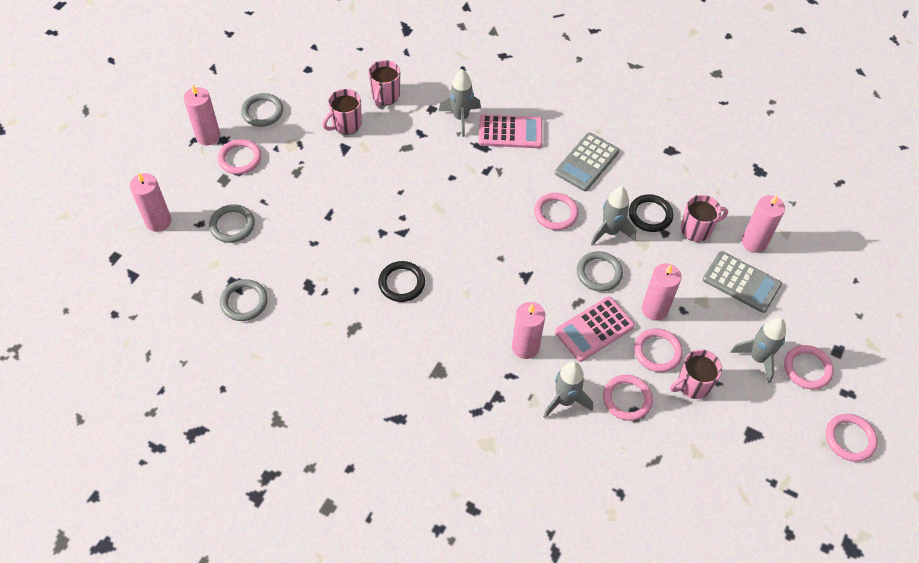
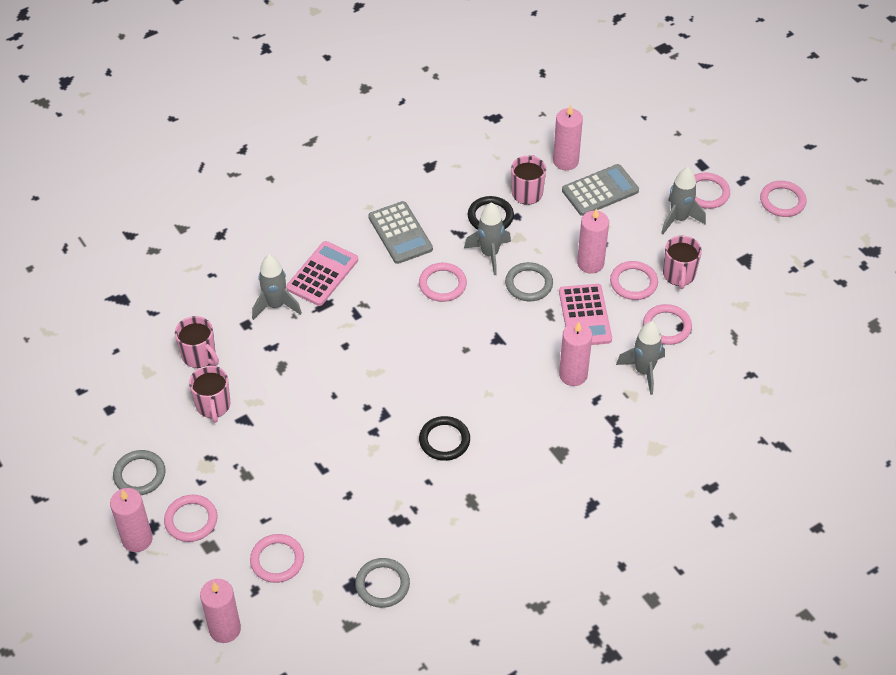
camera: 60 degrees left, 5 degrees down
(232, 225) = (277, 560): grey ring -> pink ring

